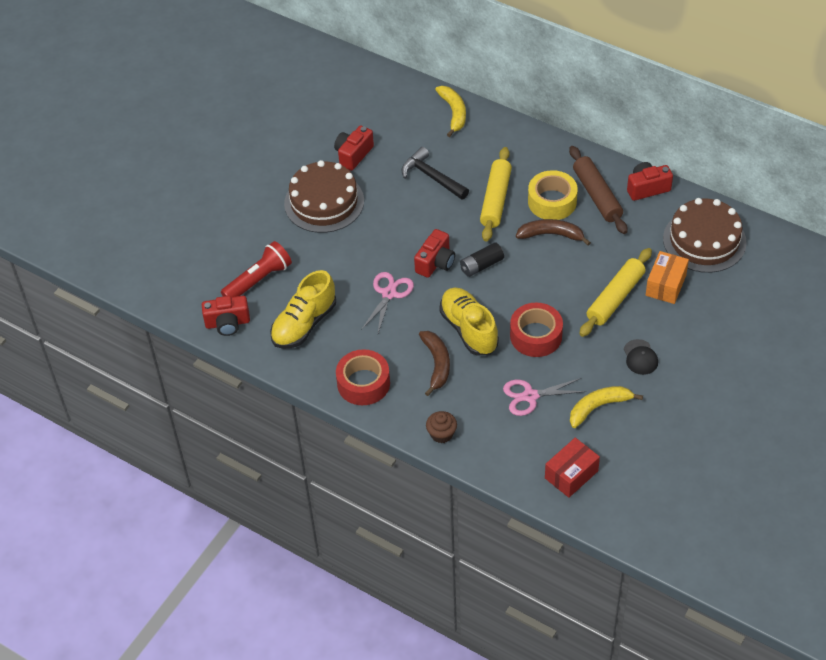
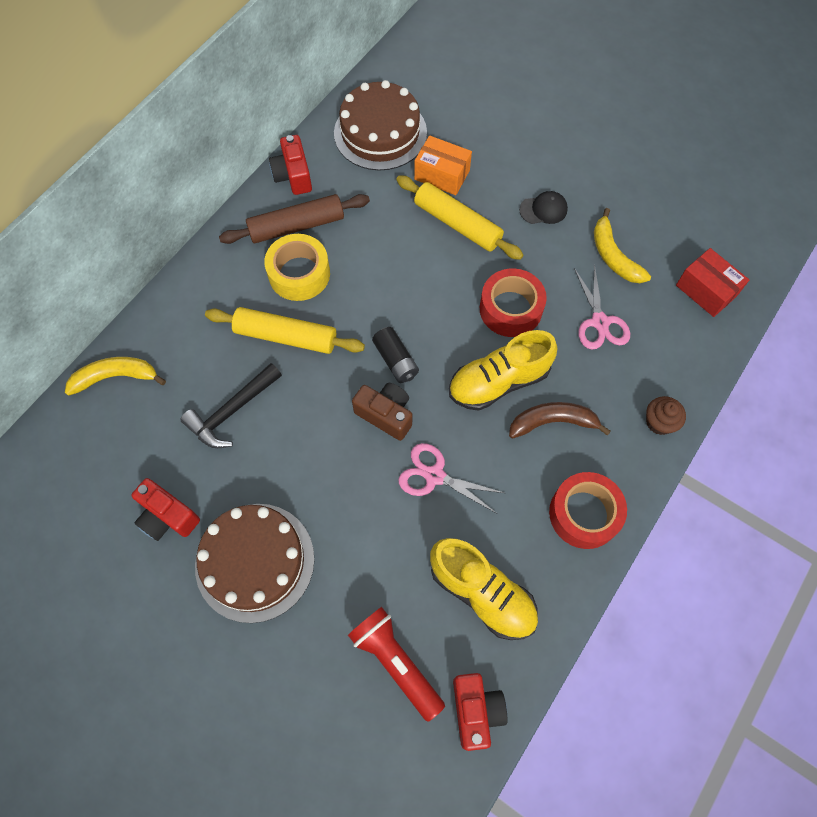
camera: 90 degrees left, 15 degrees up
(435, 263) = (386, 415): red camera -> brown camera
(551, 235) = (353, 279): brown banana -> none

